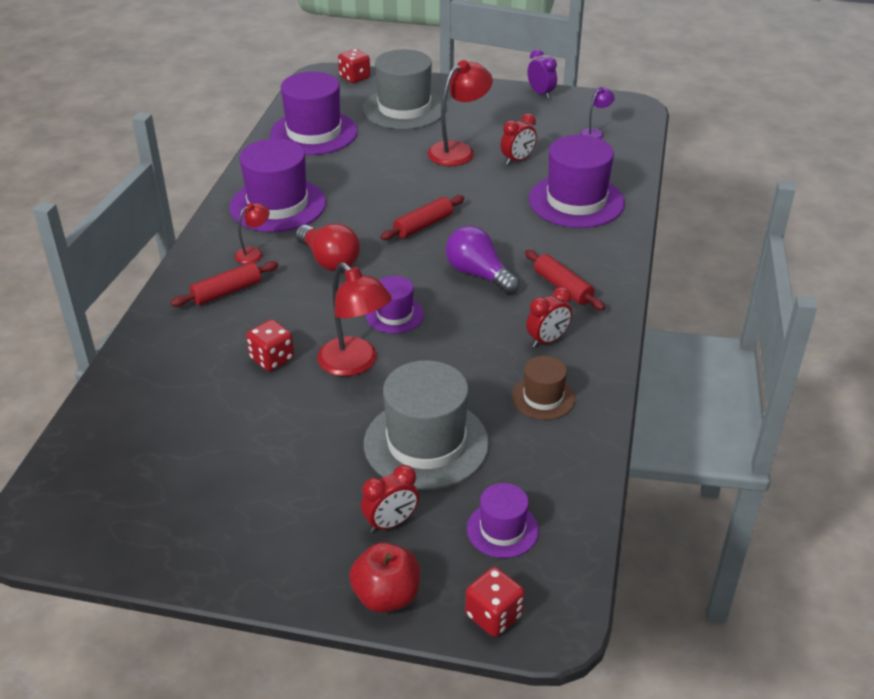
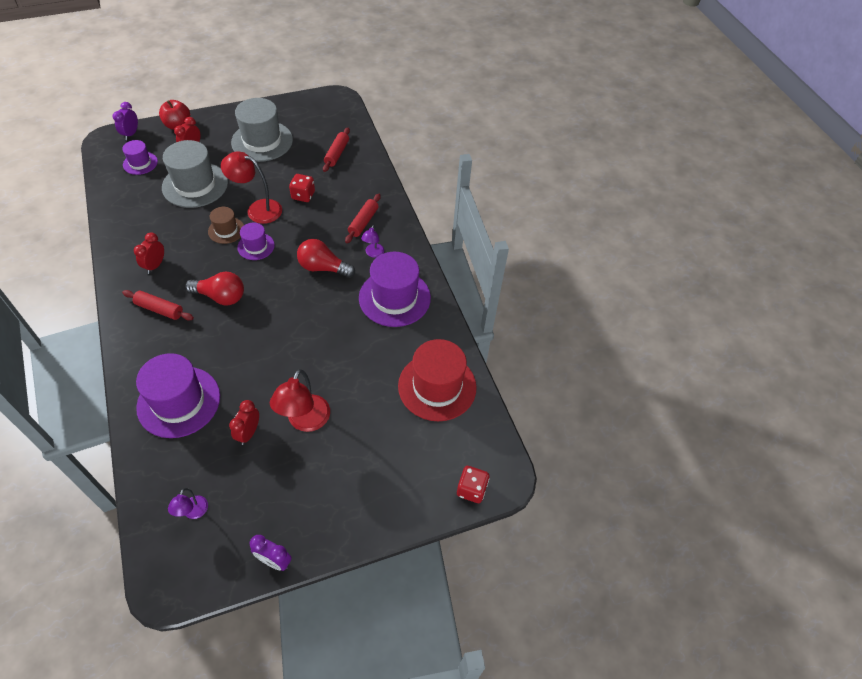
camera: 145 degrees right, 15 degrees up
(254, 253) = (373, 253): red lamp -> purple lamp
(314, 133) = (437, 386): purple hat -> red hat
(404, 109) = (389, 460): grey hat -> grey hat (262, 141)
(423, 225) = (282, 323): red rolling pin -> red rolling pin (337, 154)
(478, 274) = (221, 297): purple light bulb -> red light bulb
(493, 615) = (131, 134): red dice -> purple clock
(543, 398) = (144, 229): brown hat -> brown hat (226, 230)

